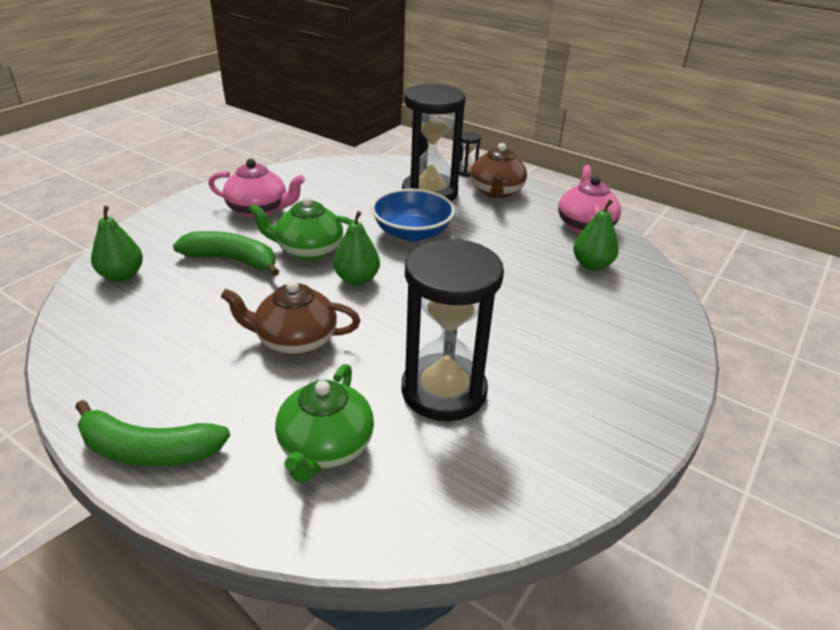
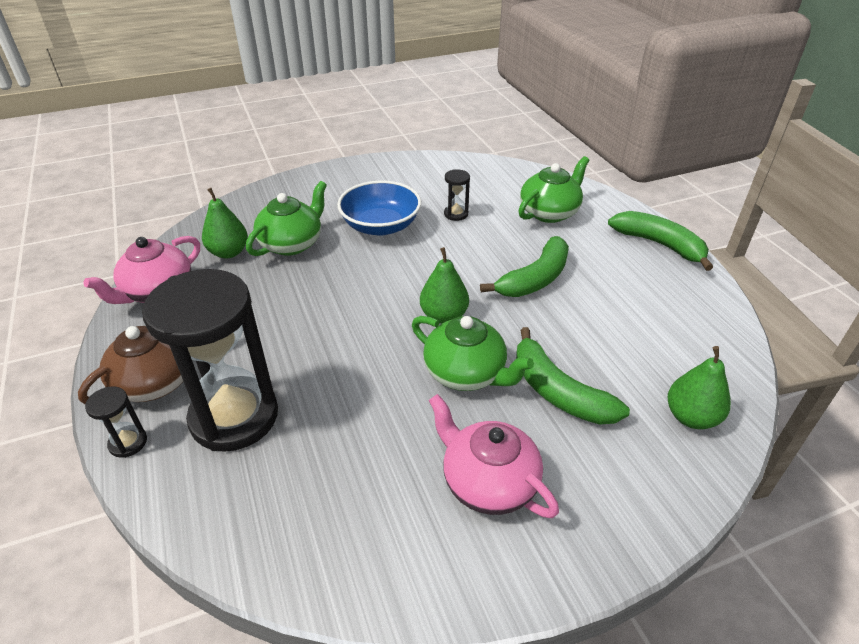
camera: 145 degrees left, 5 degrees up
(295, 340) = (535, 279): brown teapot -> green banana
(412, 232) = (334, 353): blue bowl -> blue bowl (380, 226)
(443, 391) = (456, 214): black hourglass -> black hourglass, size x0.40
(557, 290) = (292, 243): none -> green teapot

